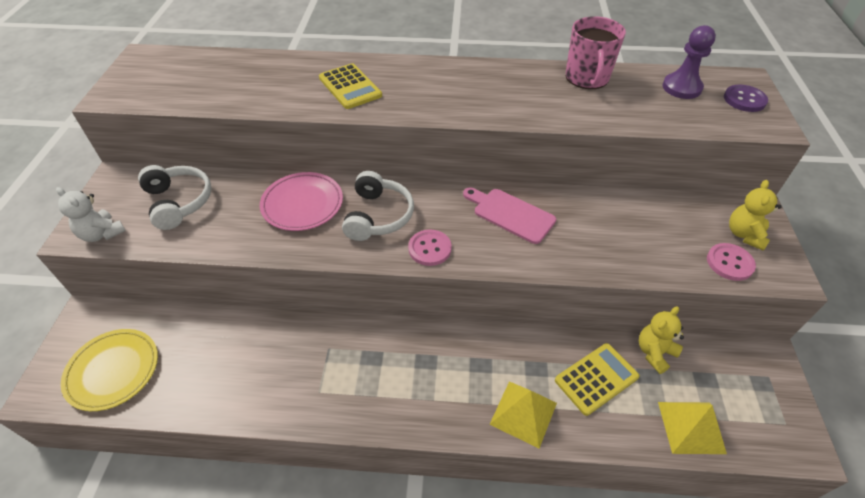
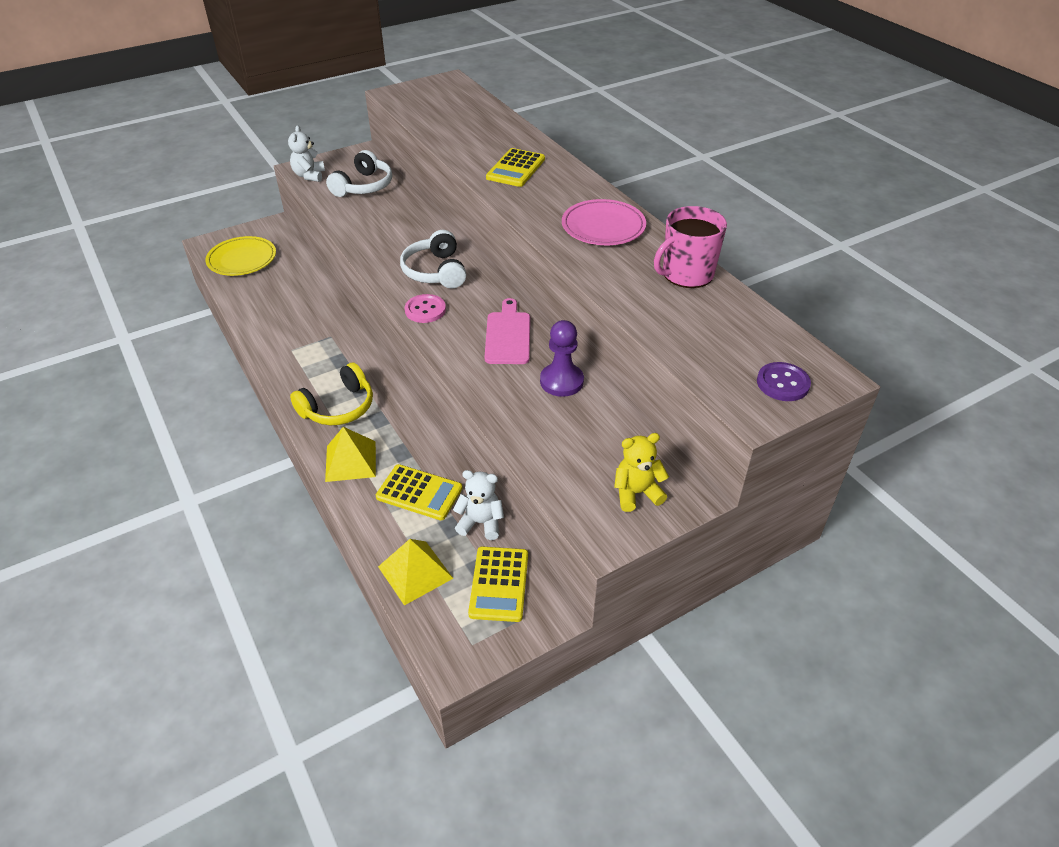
camera: 55 degrees right, 5 degrees down
(302, 204) = (413, 234): pink plate -> pink plate (603, 227)
(378, 216) = (436, 271): white headphones -> white headphones turned 105 degrees clockwise
(440, 389) = (338, 407): none -> yellow headphones
(654, 352) = (481, 523): yellow teddy bear -> white teddy bear
(681, 88) = (749, 335): purple pawn -> purple pawn (561, 381)
(727, 374) = (499, 584): none -> yellow calculator
(729, 263) = (581, 491): pink button -> none

